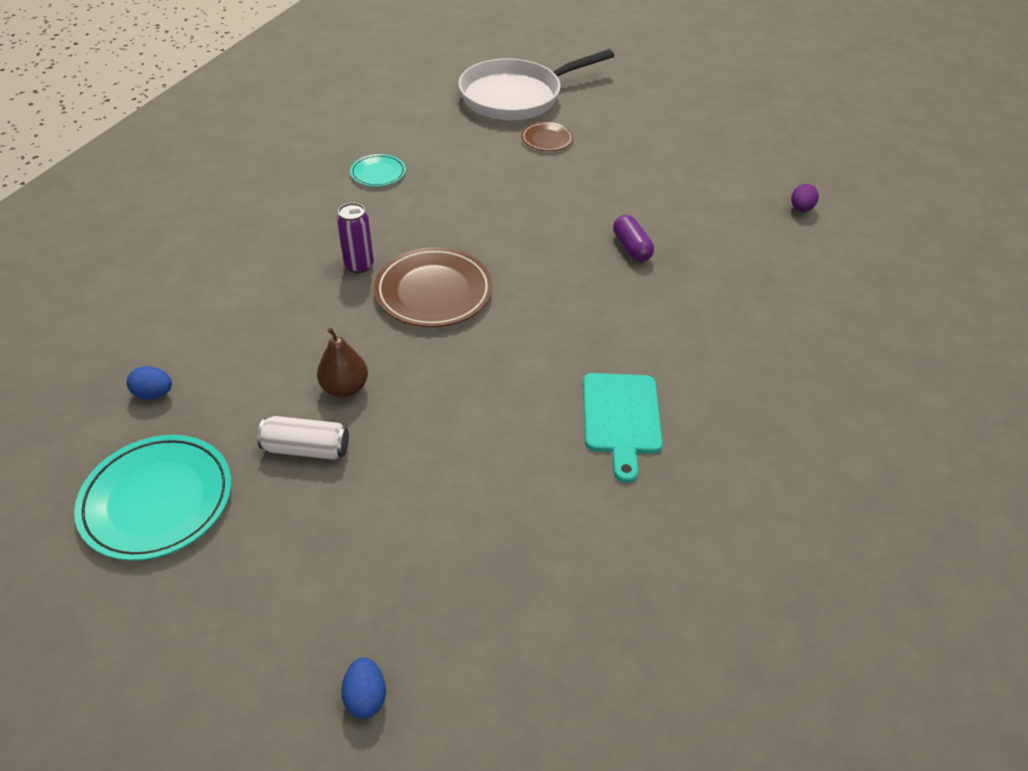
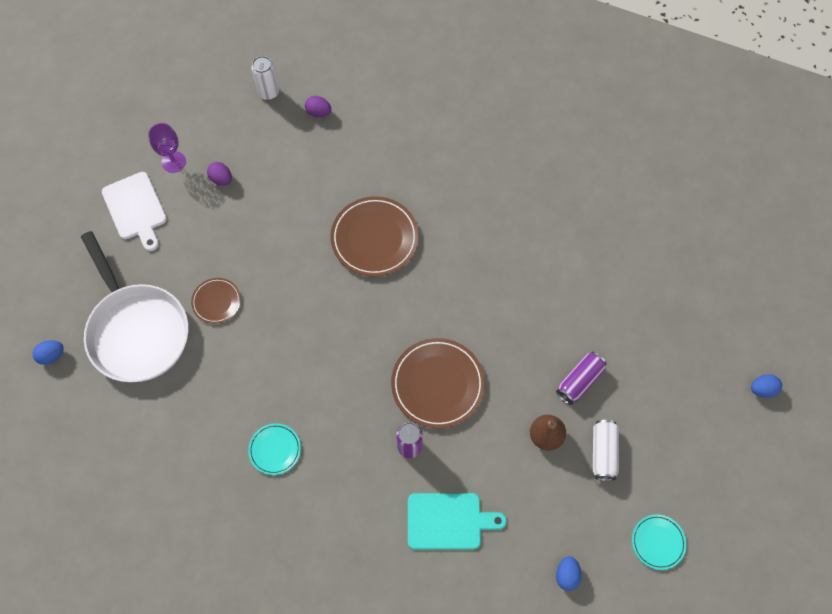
camera: 90 degrees left, 20 degrees up
(157, 500) = (658, 542): turquoise plate -> turquoise plate, size x0.55
(418, 431) = (579, 381): none -> purple can
(494, 57) = (52, 355): none -> blue egg
(621, 418) = (553, 254): turquoise cutting board -> turquoise cutting board (448, 521)
(631, 248) = (374, 238): purple capsule -> brown plate
(649, 94) = (135, 209): none -> white cutting board
(693, 142) = (221, 179): none -> purple egg
(708, 114) = (173, 162): none -> purple goblet
(816, 173) = (268, 93): none -> white can

